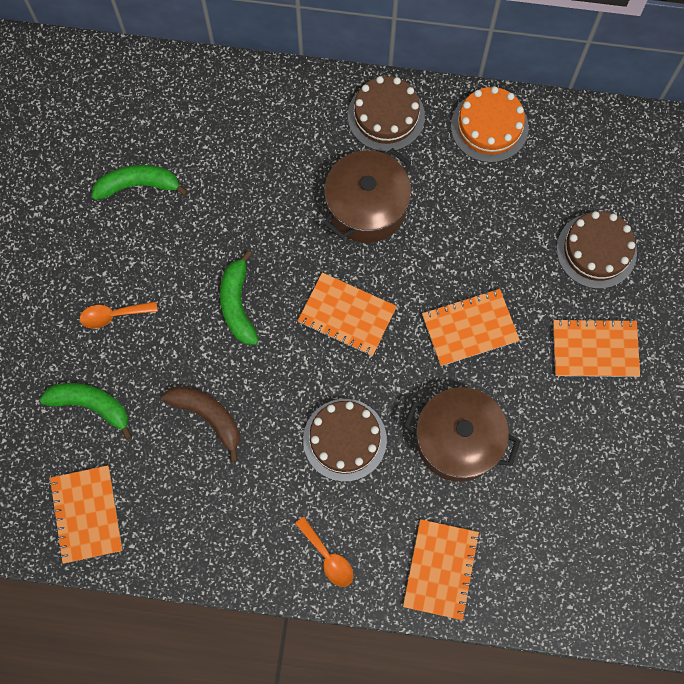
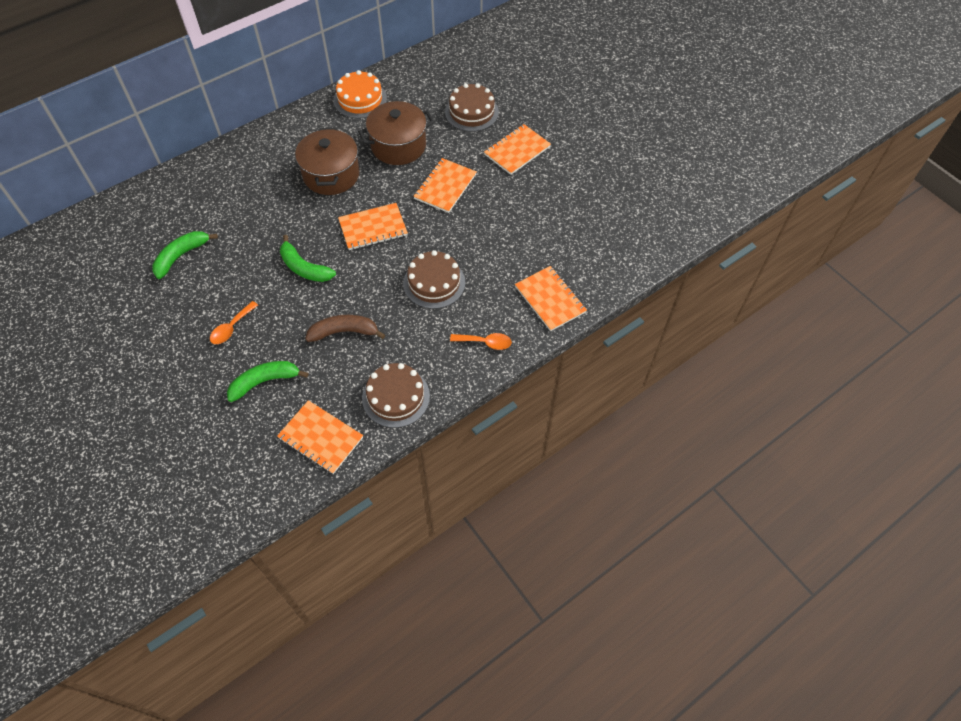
camera: 45 degrees left, 15 degrees down
(386, 116) = (298, 130): brown cake -> brown cake (396, 397)
(458, 440) = (494, 237): brown pot -> brown pot (398, 146)

